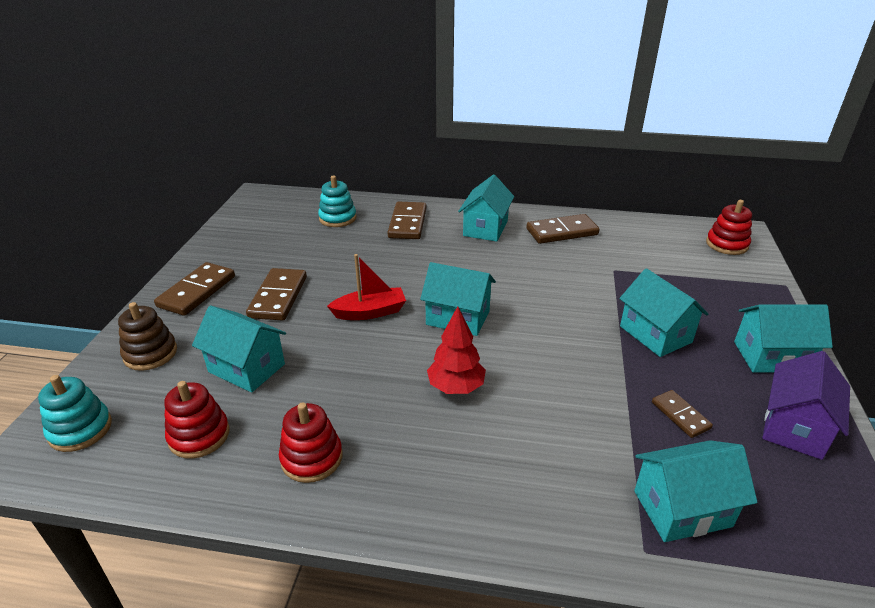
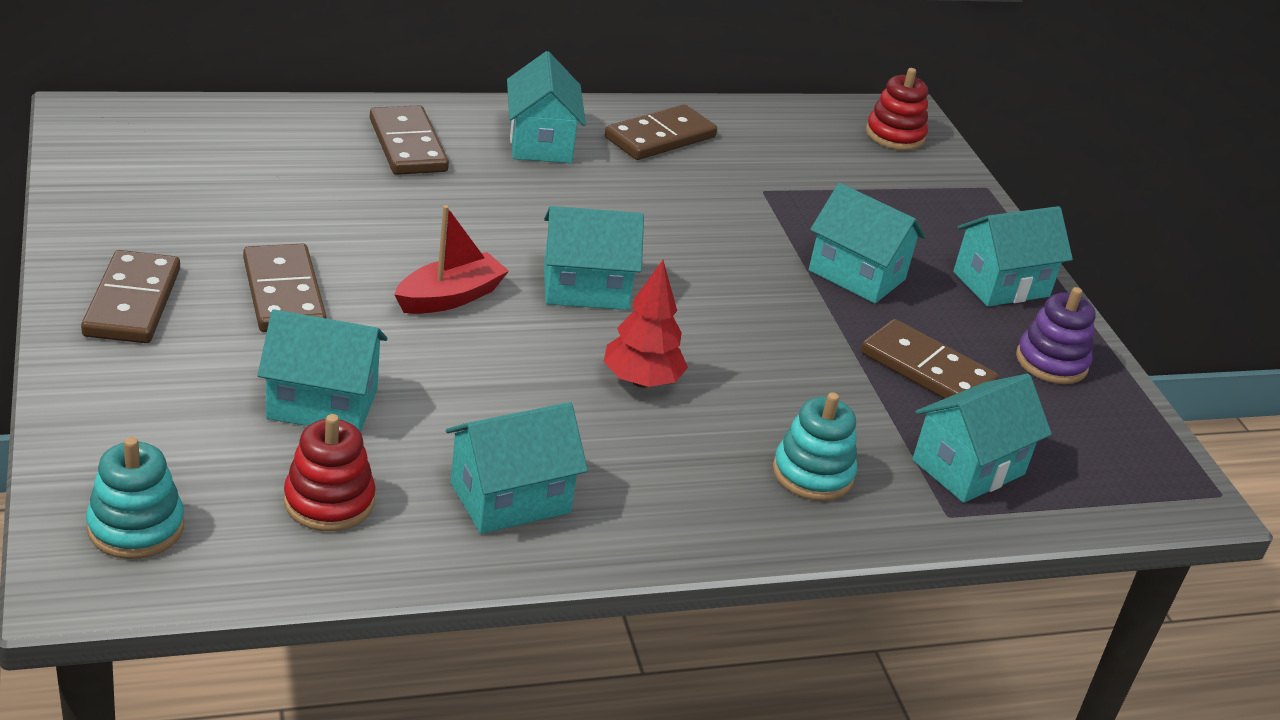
camera: 30 degrees left, 0 degrees up
(150, 353) = (144, 408): brown stacking toy -> none
(311, 458) = (510, 498): red stacking toy -> turquoise house
(337, 218) = (278, 147): turquoise stacking toy -> turquoise stacking toy (812, 474)
(680, 415) = (927, 370): brown domino -> brown domino, size x1.75
(794, 427) = (1051, 362): purple house -> purple stacking toy

